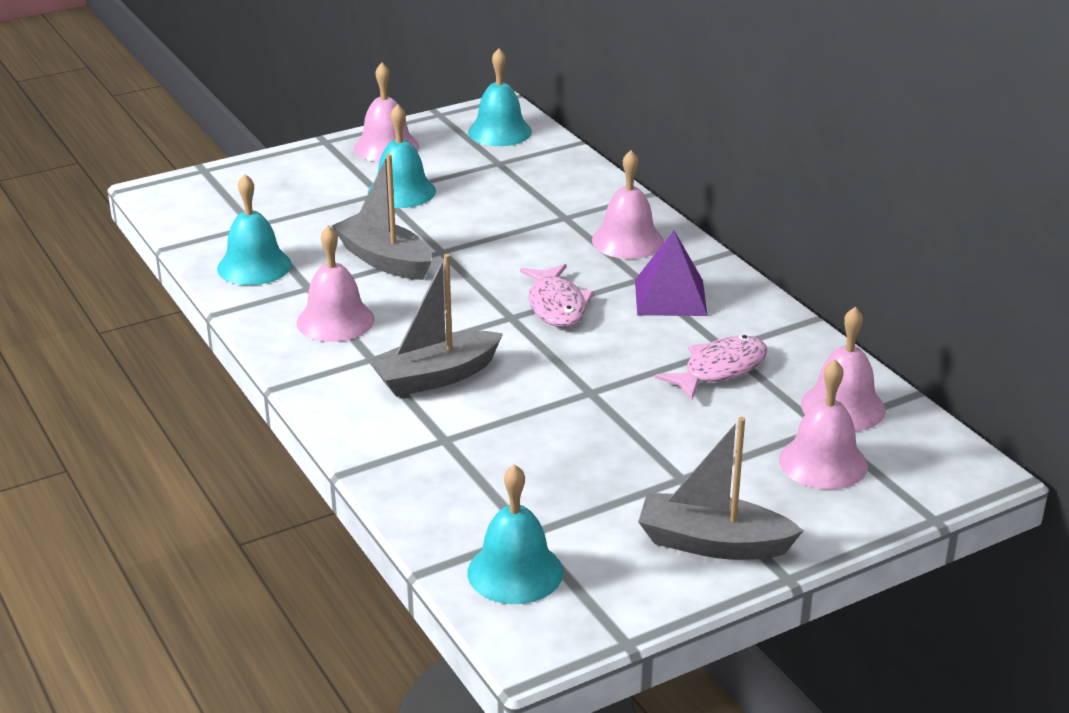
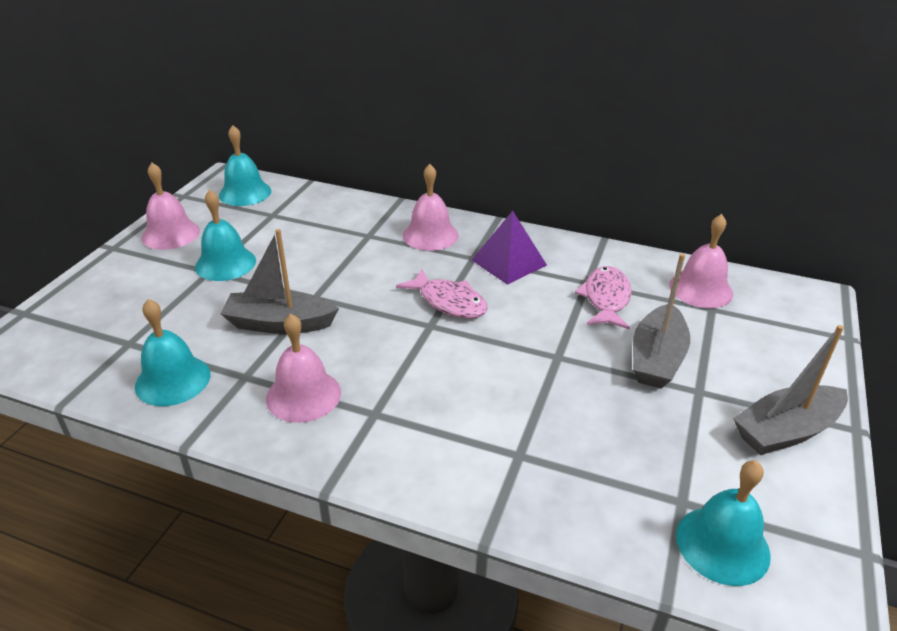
camera: 40 degrees left, 5 degrees up
(435, 377) = (442, 403): grey boat -> grey boat (656, 358)
(823, 462) = (747, 332): pink bell -> none

